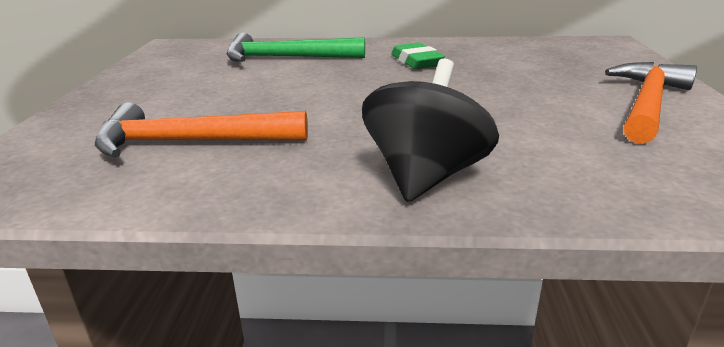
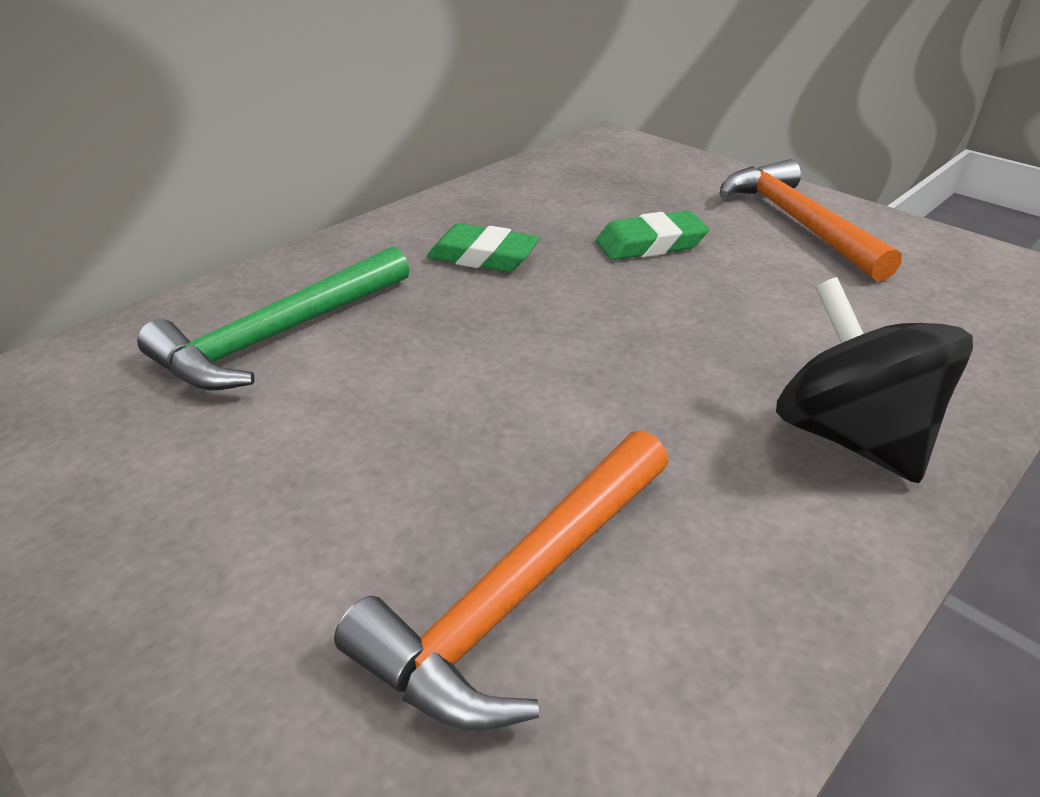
camera: 50 degrees left, 10 degrees up
(515, 82) = (650, 244): none -> green eraser

